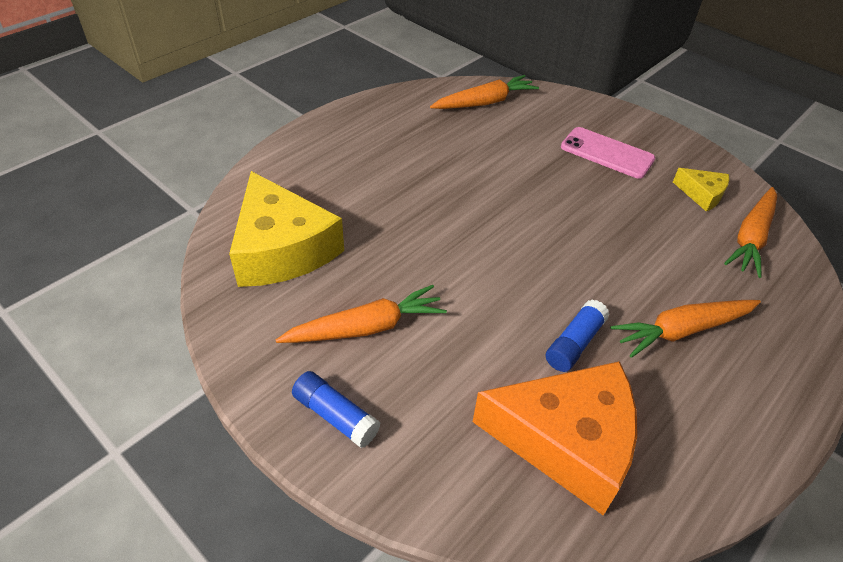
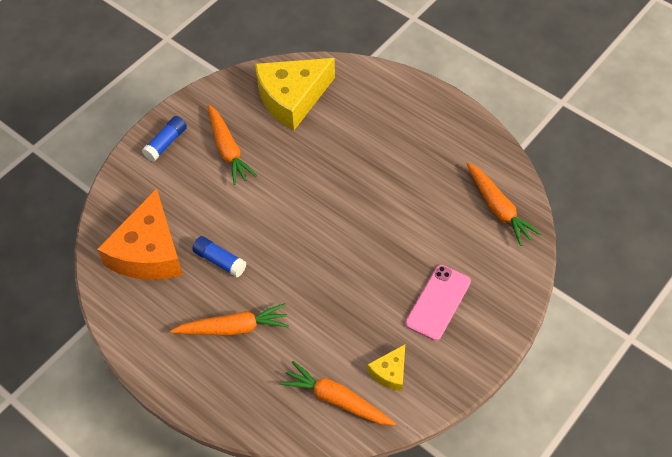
camera: 90 degrees right, 10 degrees up
(682, 330) = (233, 328): orange carrot -> orange carrot turned 105 degrees clockwise

